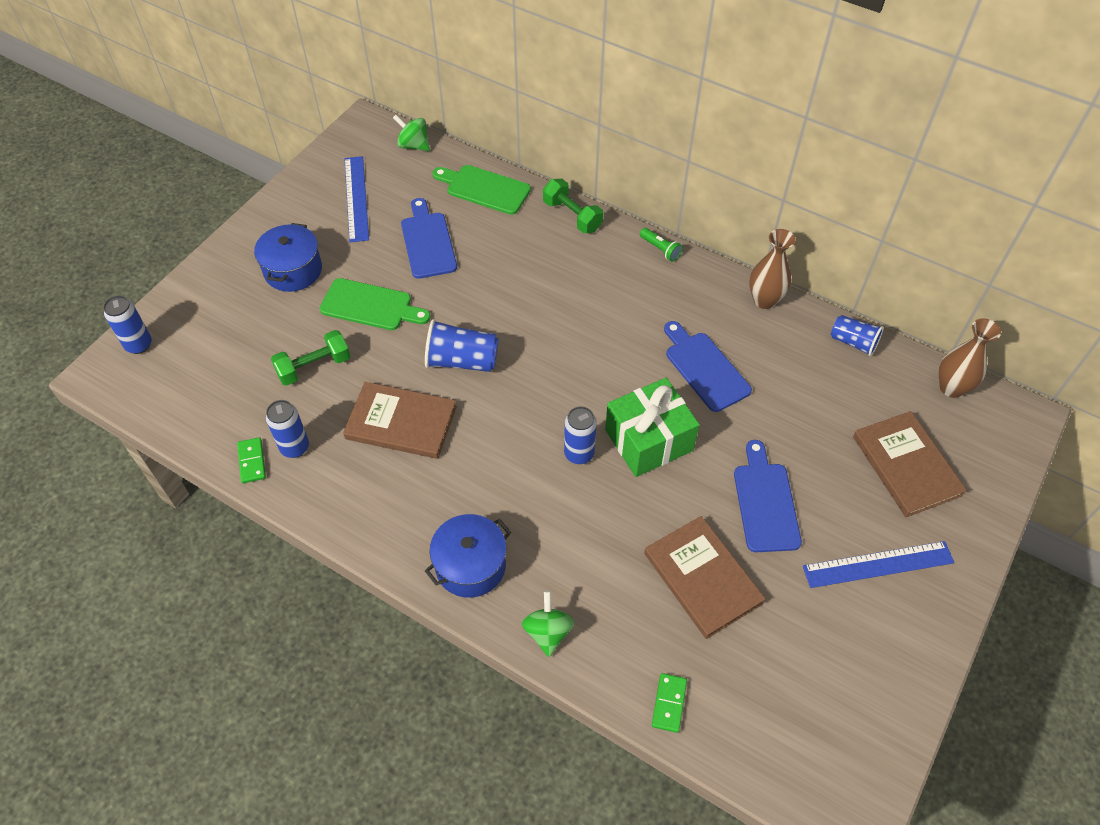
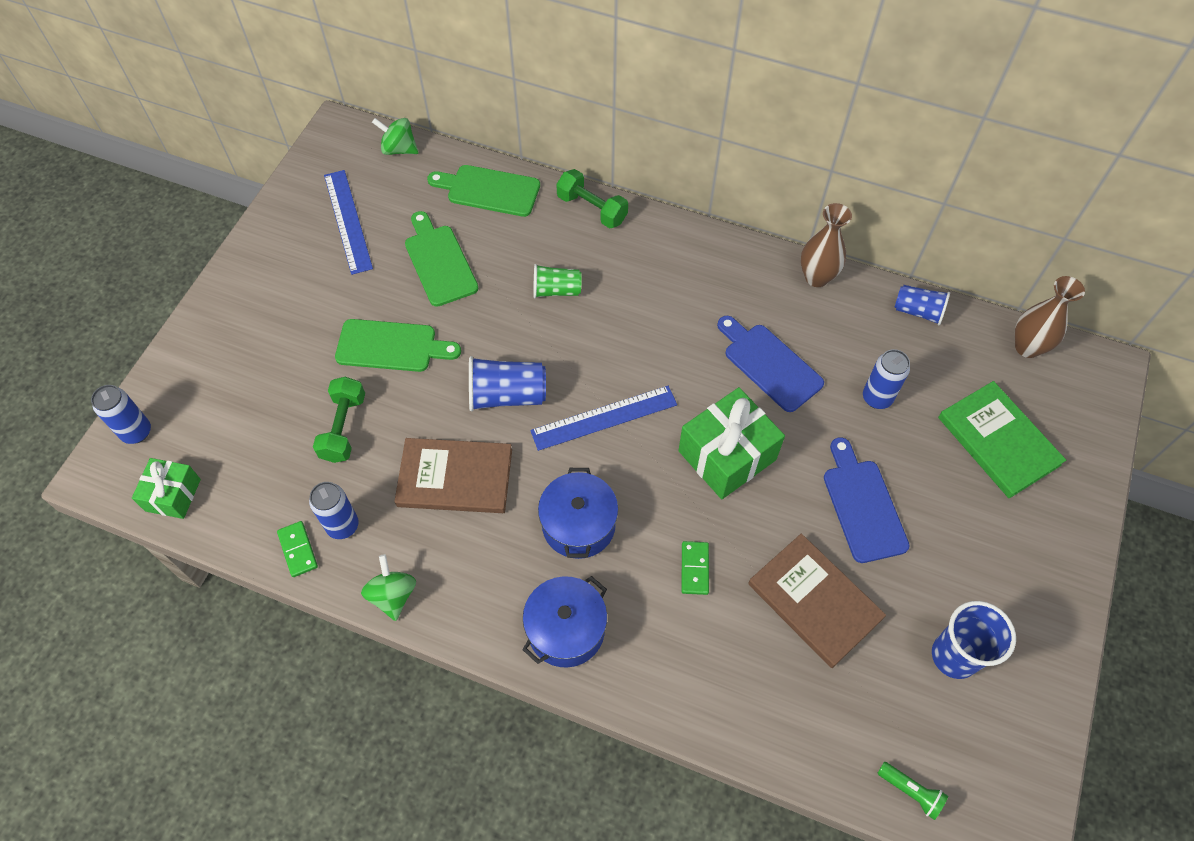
camera: 10 degrees left, 5 degrees up
(157, 400) = (173, 495): none -> green gift
(293, 270) = (294, 317): blue pot -> blue pot (578, 525)
(314, 367) = (343, 428): green dumbbell -> green dumbbell turned 45 degrees counterclockwise
(428, 242) = (439, 262): blue cutting board -> green cutting board
(525, 279) = (556, 290): none -> green cup
(548, 632) = (664, 690): green spinning top -> green spinning top (393, 595)
(579, 454) = (656, 483): blue can -> blue can (877, 398)
(660, 249) = (695, 234): green flashlight -> green flashlight (911, 791)
(669, 703) = (808, 746): green domino -> green domino (695, 568)
(824, 647) = (954, 656): none -> blue cup
(878, 565) = (991, 555): blue ruler -> blue ruler (604, 418)
(906, 466) = (998, 441): brown book -> green book

